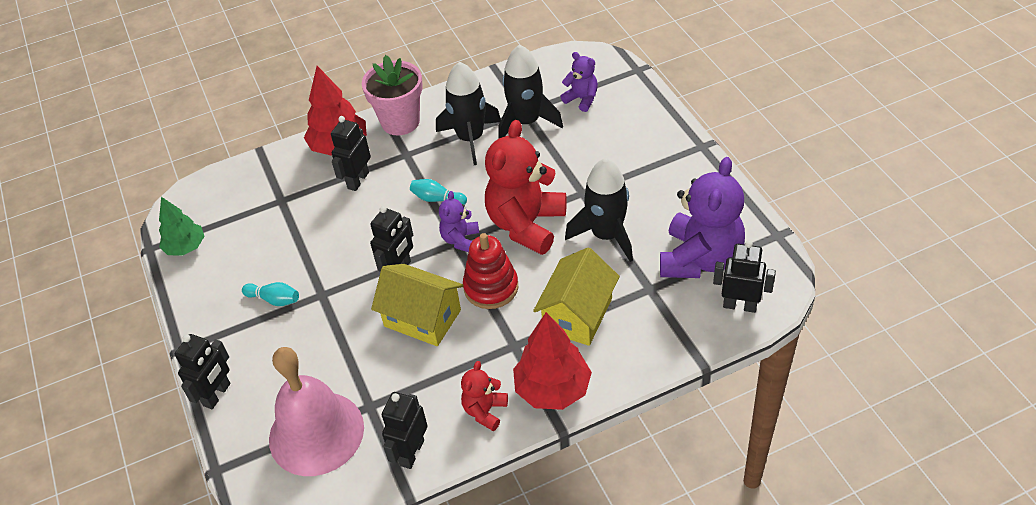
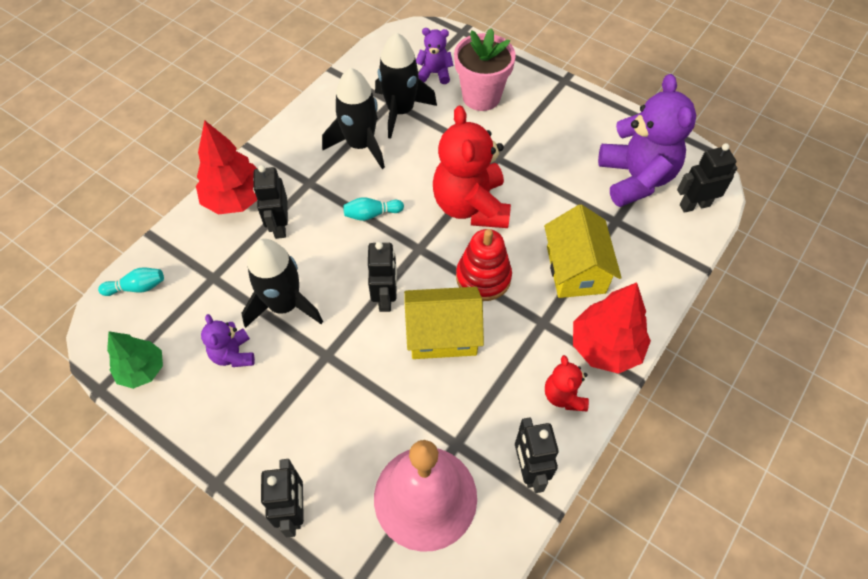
camera: 35 degrees left, 10 degrees up
(274, 299) = (282, 382): turquoise bowling pin -> turquoise bowling pin (137, 287)
(400, 122) = (280, 153): pink flower pot -> pink flower pot (481, 97)
(460, 240) = (422, 244): purple teddy bear -> purple teddy bear (233, 354)
(606, 235) = (546, 188): black rocket -> black rocket (284, 305)

